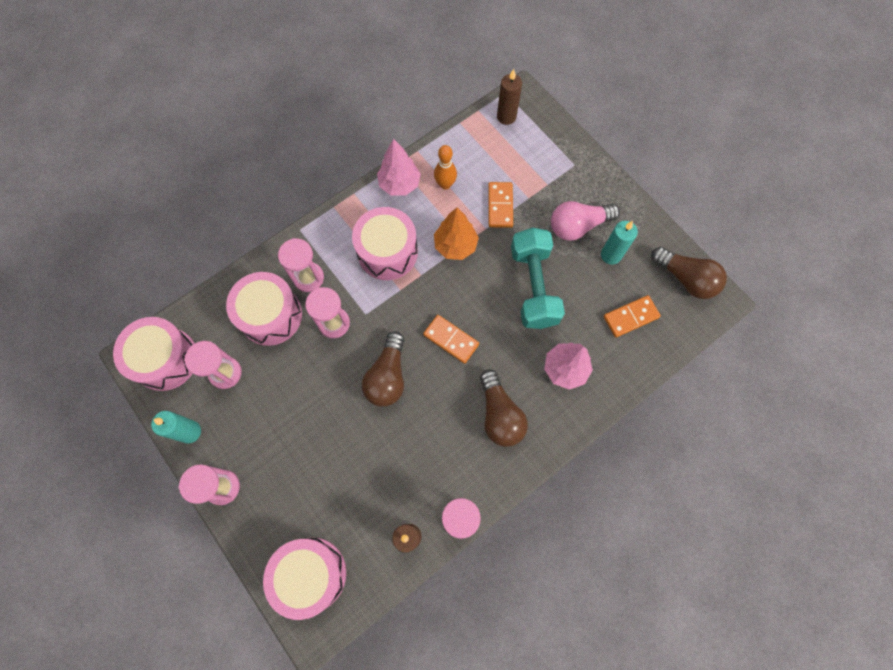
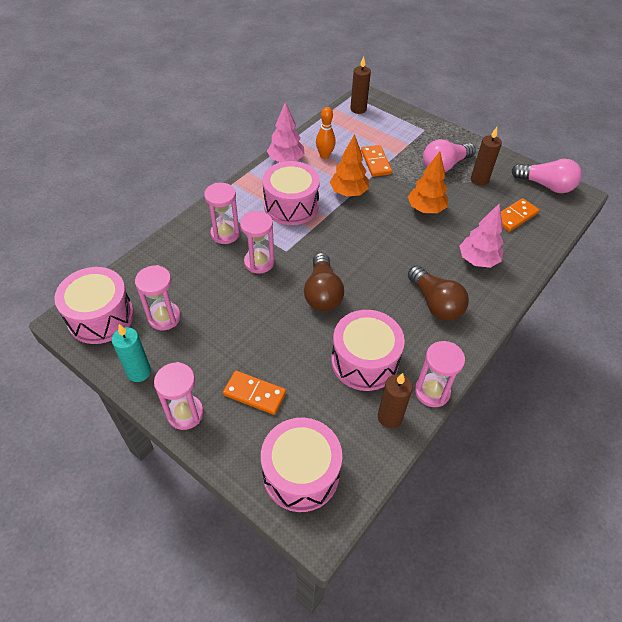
camera: 15 degrees left, 20 degrees down
(270, 315) = (197, 266): pink drum -> pink drum (364, 361)
(451, 339) = (370, 256): orange domino -> orange domino (254, 393)
(533, 286) = (425, 209): turquoise dumbbell -> orange tree
(611, 255) = (479, 180): turquoise candle -> brown candle
(686, 279) = (546, 185): brown light bulb -> pink light bulb

